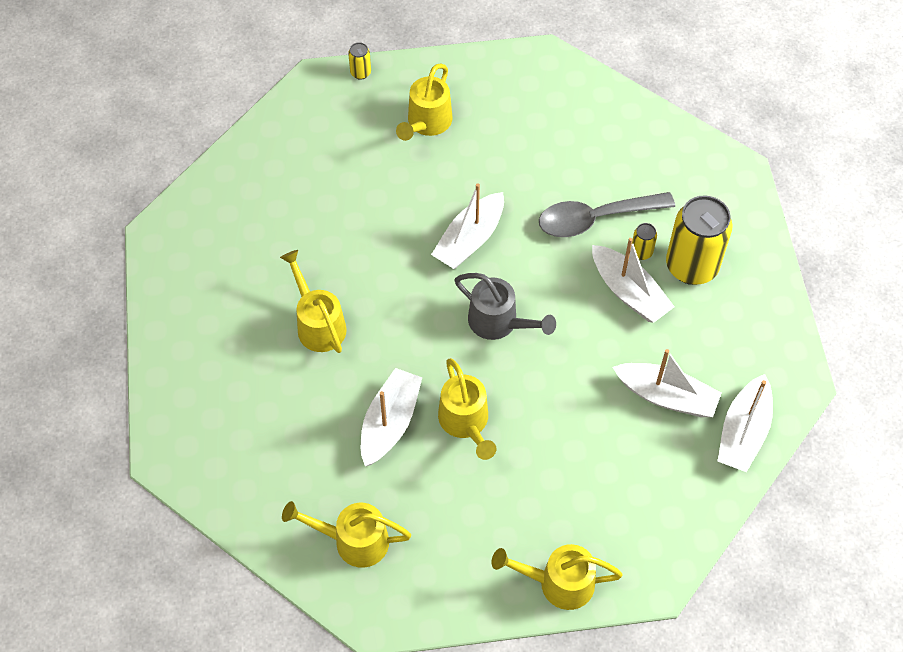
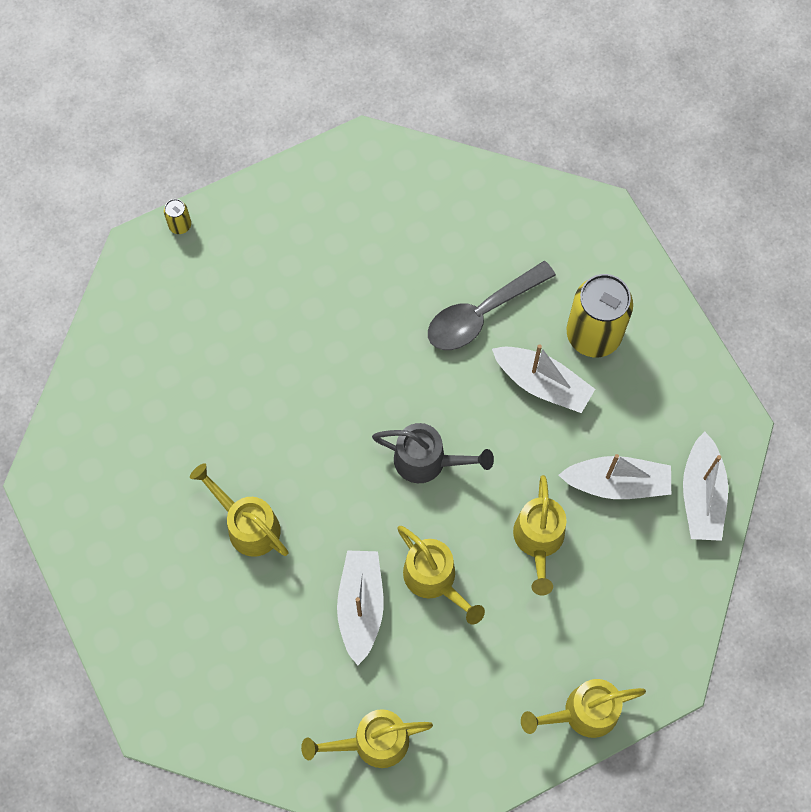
camera: 20 degrees left, 10 degrees up
(426, 123) = (271, 262): yellow watering can -> yellow watering can (538, 541)
(469, 240) = (365, 380): white boat -> none
(641, 252) = (539, 336): yellow can -> none

